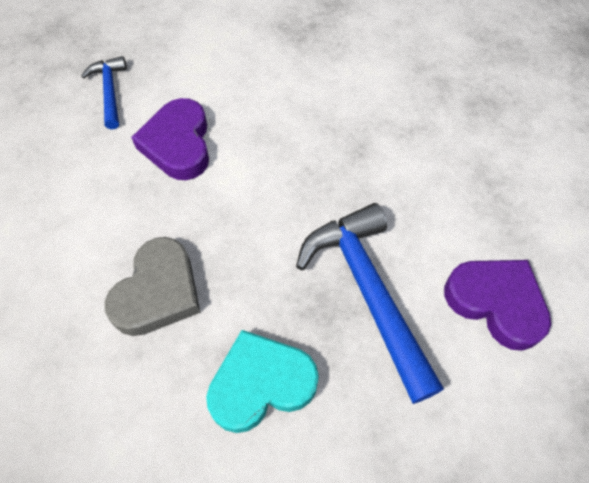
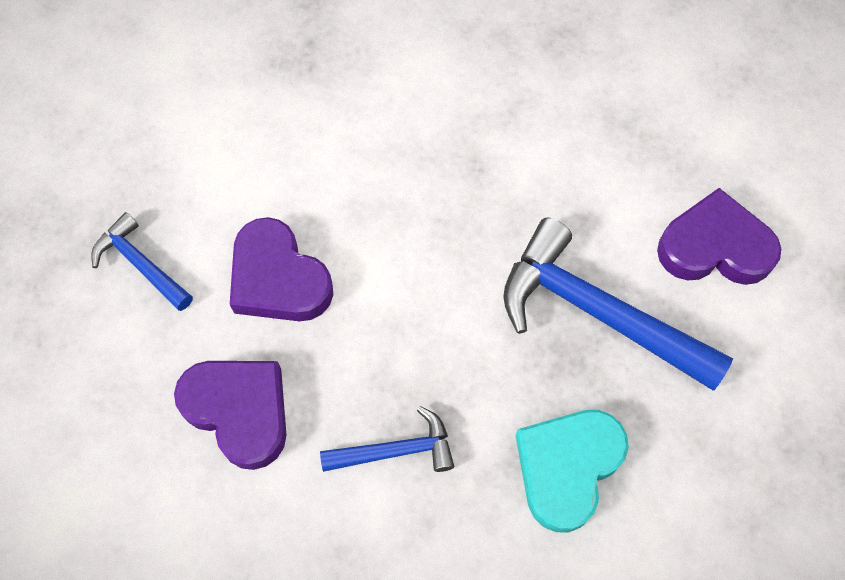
camera: 35 degrees left, 5 degrees up
(88, 206) = (239, 411): none -> purple heart
(158, 292) = (395, 450): grey heart -> blue hammer

